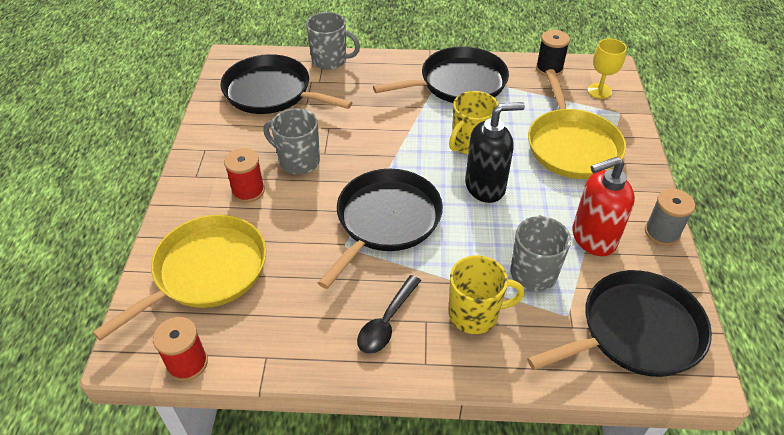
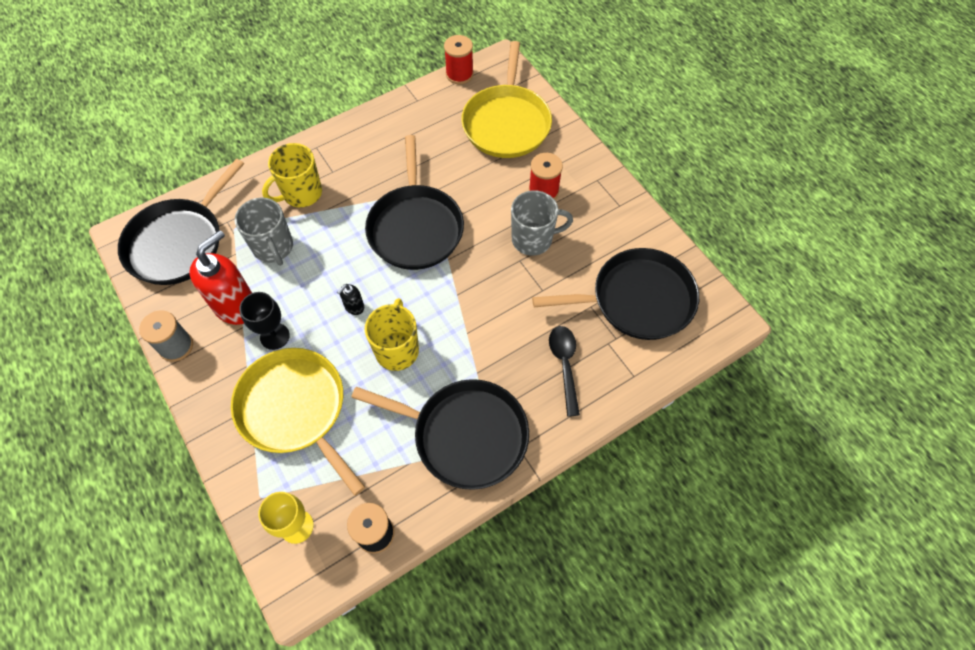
camera: 145 degrees right, 15 degrees up
(330, 61) = (627, 382): grey mug -> none
(386, 322) = (358, 157): black spoon -> black spoon (564, 365)
(458, 83) = (465, 435): black pan -> black pan turned 105 degrees counterclockwise
(485, 187) = (354, 307): black soap dispenser -> black soap dispenser, size x0.44
(566, 198) = (274, 336): none -> black goblet

